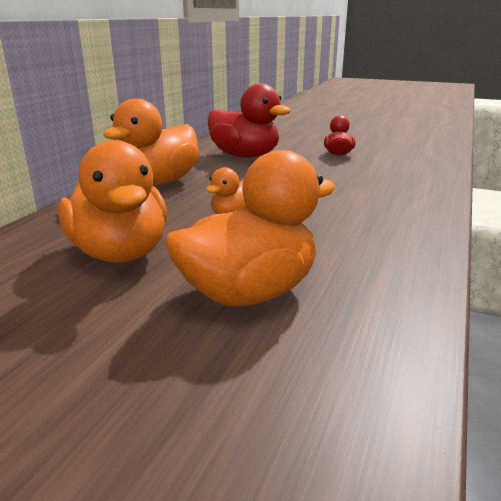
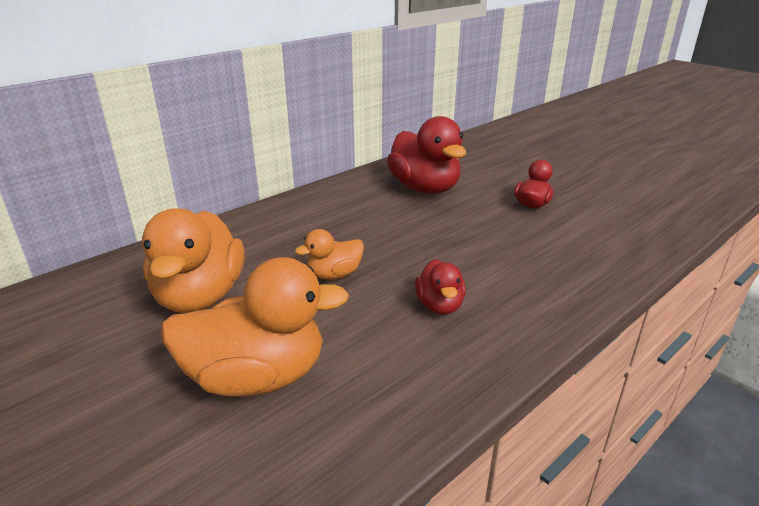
camera: 25 degrees right, 5 degrees up
(159, 182) = (308, 212): orange duck -> none
(345, 217) = (439, 306): none -> red duck

